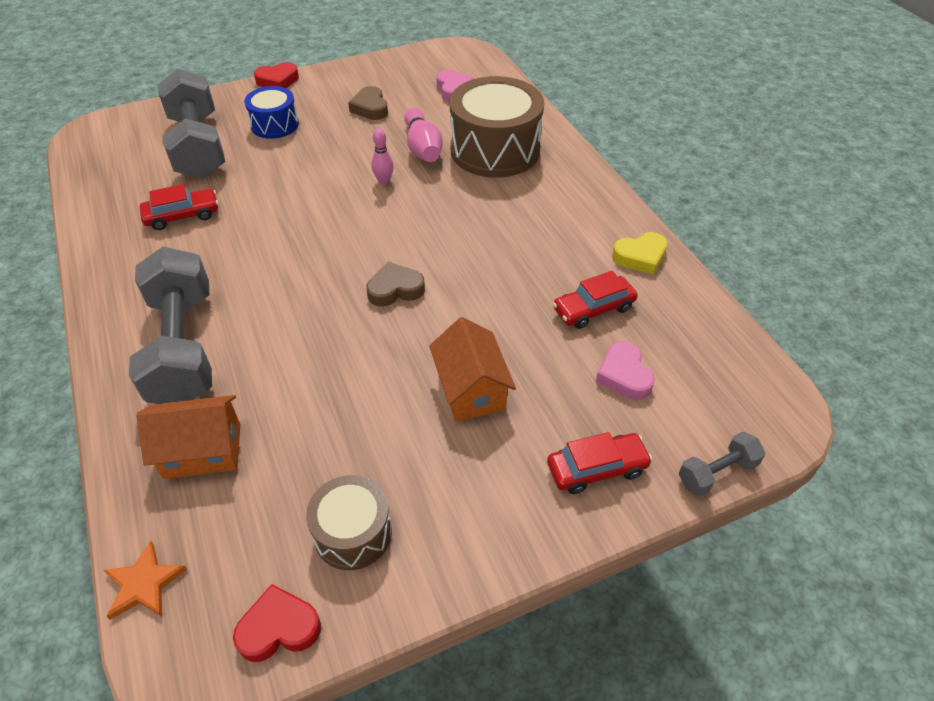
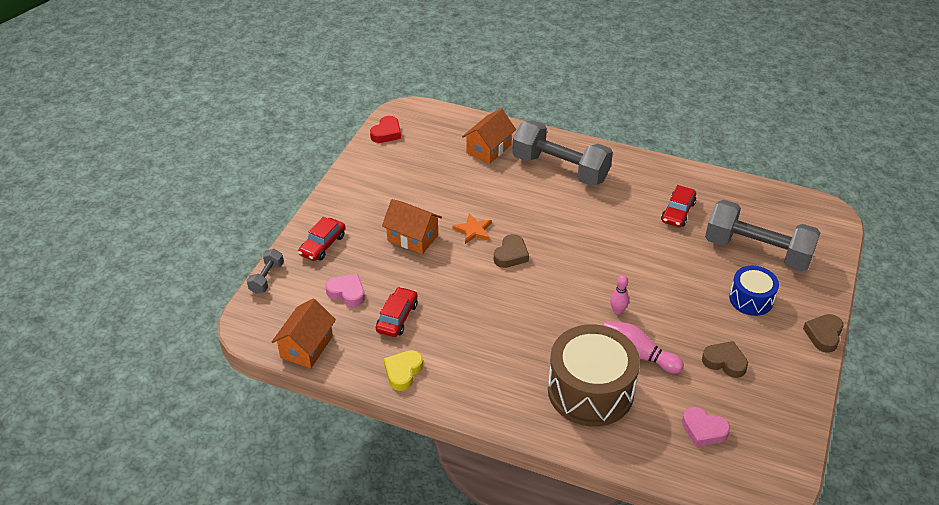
camera: 135 degrees right, 5 degrees down
(144, 584) = (446, 114): orange star -> orange star (473, 230)
(278, 81) = (823, 335): red heart -> brown heart
(353, 533) = (396, 166): brown drum -> none
(725, 344) = (306, 347): none -> orange house

